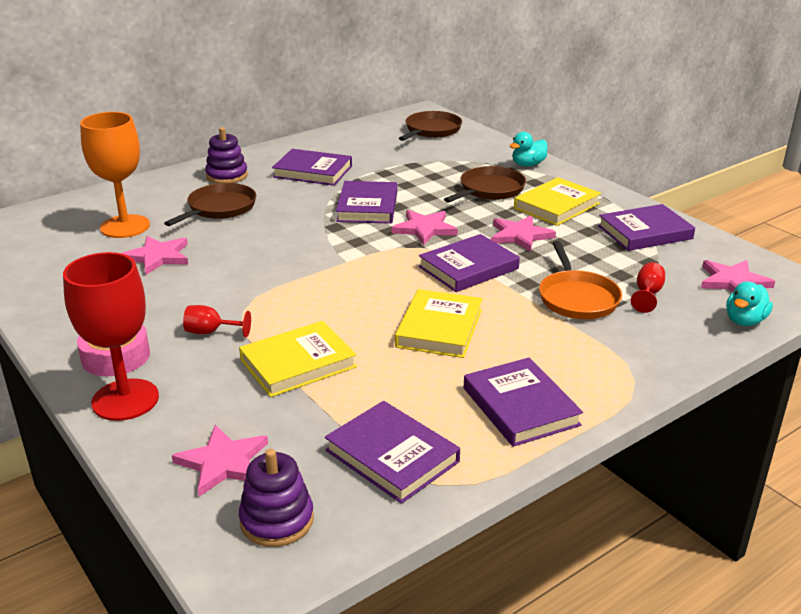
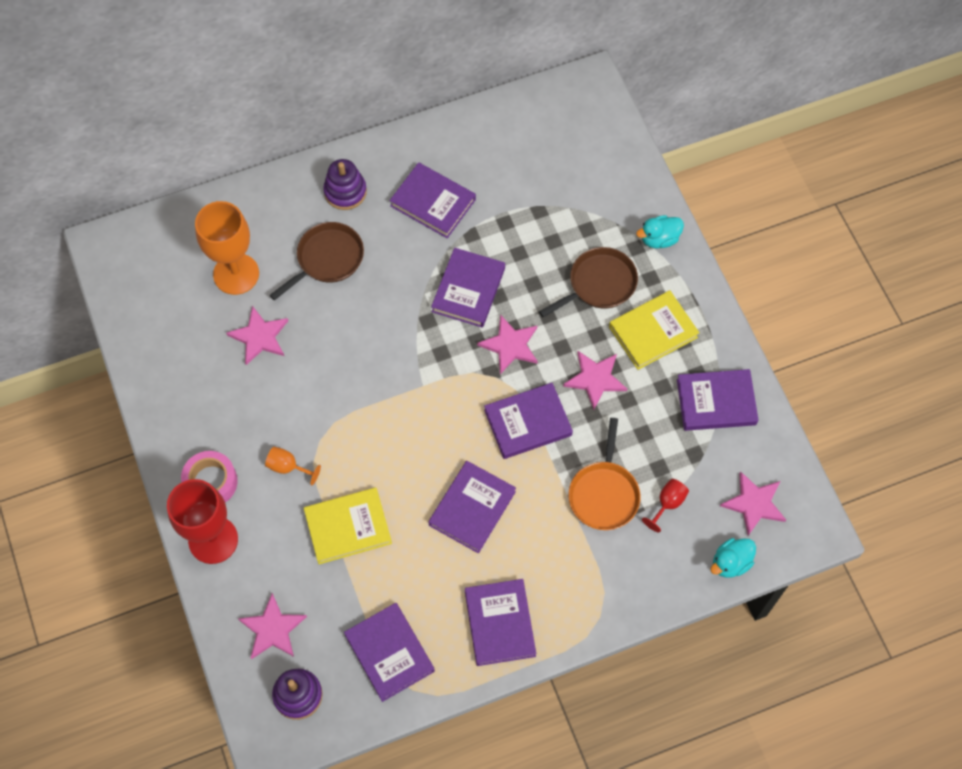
camera: 15 degrees right, 35 degrees up
(211, 332) = (288, 467): red goblet -> orange goblet
(431, 130) = (585, 133): brown pan -> none
(439, 328) = (472, 508): yellow book -> purple book

